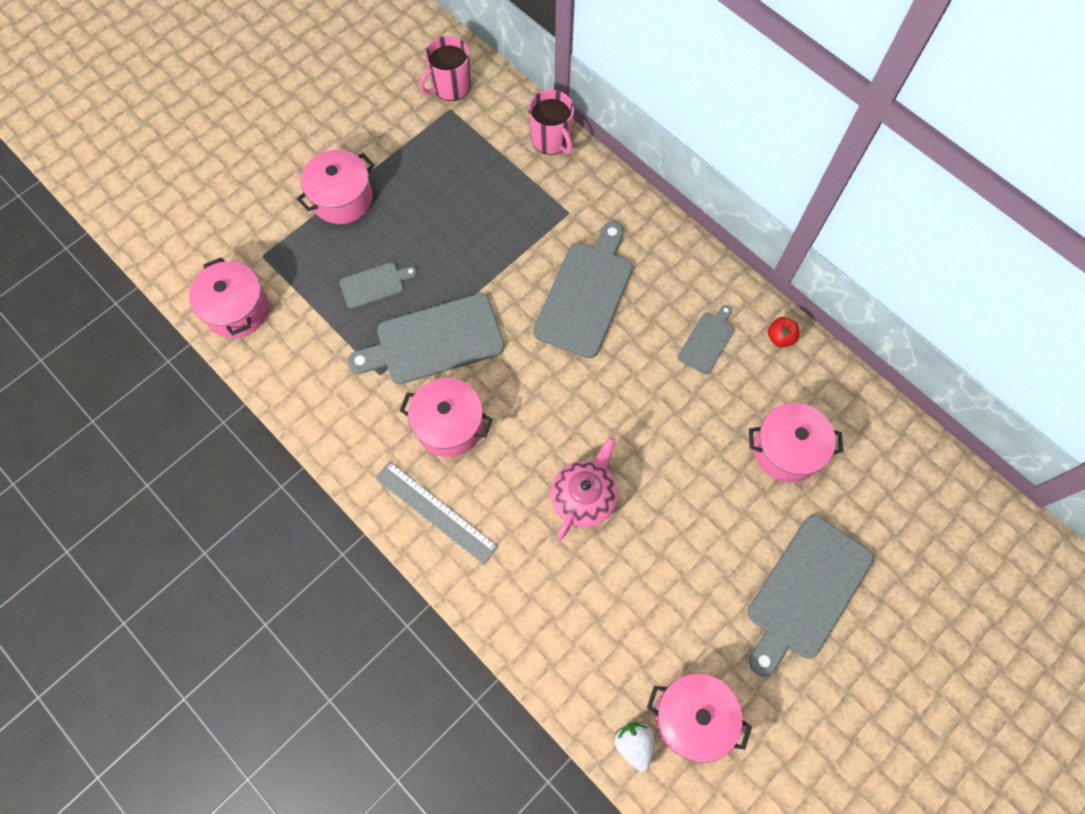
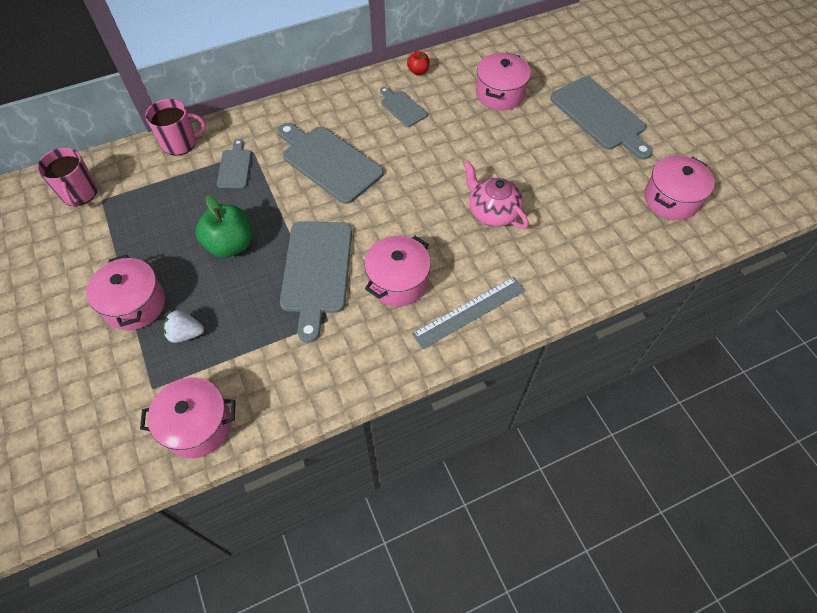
camera: 70 degrees left, 10 degrees down
(375, 284) = (238, 301): grey cutting board -> grey cutting board (235, 167)
(438, 247) = (230, 244): none -> green apple
(634, 744) = (683, 237): white strawberry -> white strawberry (186, 334)

